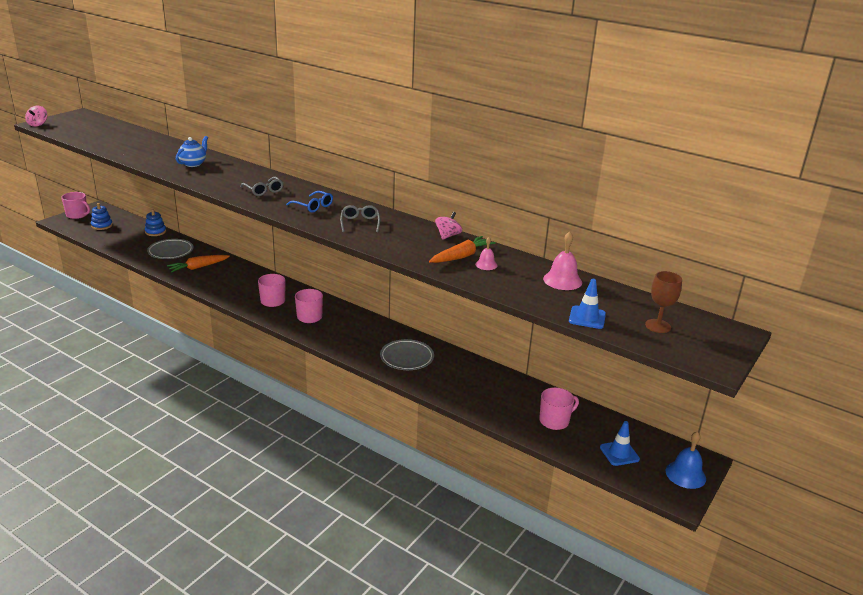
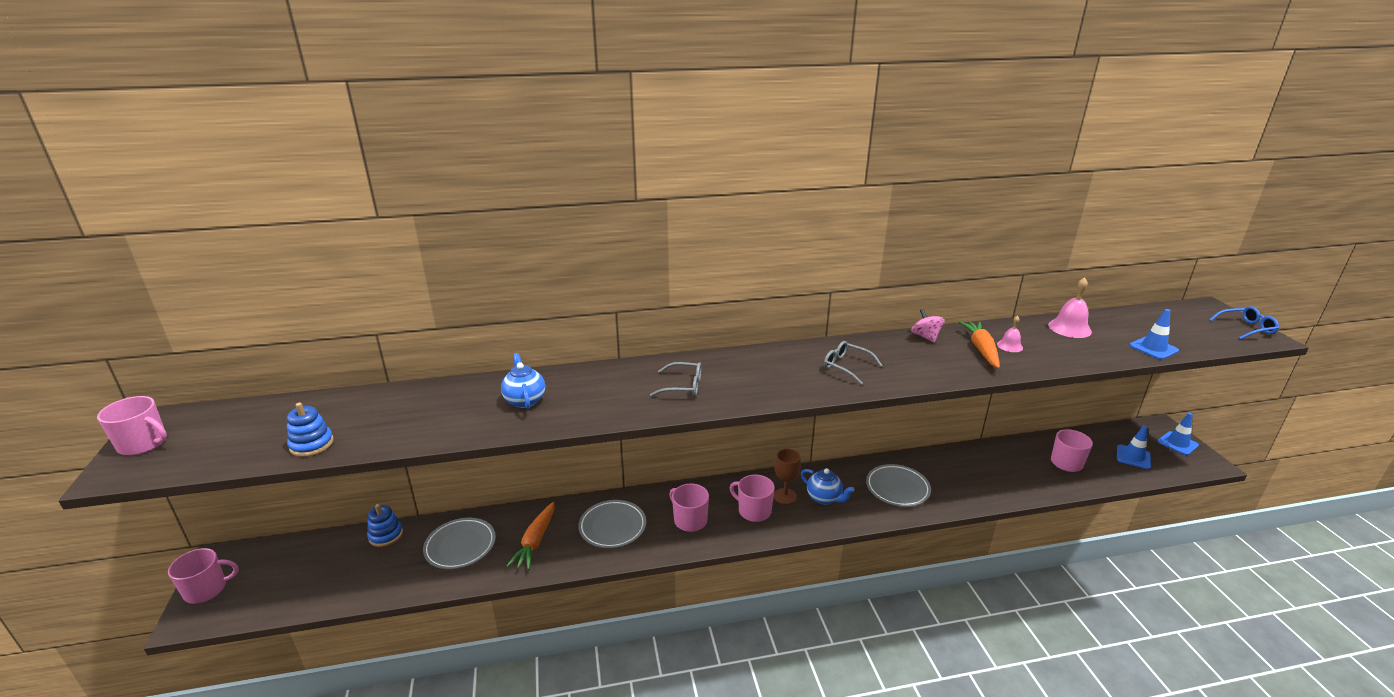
camera: 45 degrees left, 0 degrees up
(38, 124) = (116, 475): pink spinning top -> none
(62, 119) = (143, 444): none -> pink mug
(102, 226) = (284, 578): blue stacking toy -> blue stacking toy (312, 444)
(237, 282) = (612, 527): none -> grey plate
(313, 206) = (768, 374): blue glasses -> blue glasses (1245, 328)
(356, 335) = (824, 498): none -> blue teapot
(658, 326) = (1184, 328): brown goblet -> brown goblet (785, 496)
(685, 474) = (1177, 443): blue bell -> blue traffic cone

